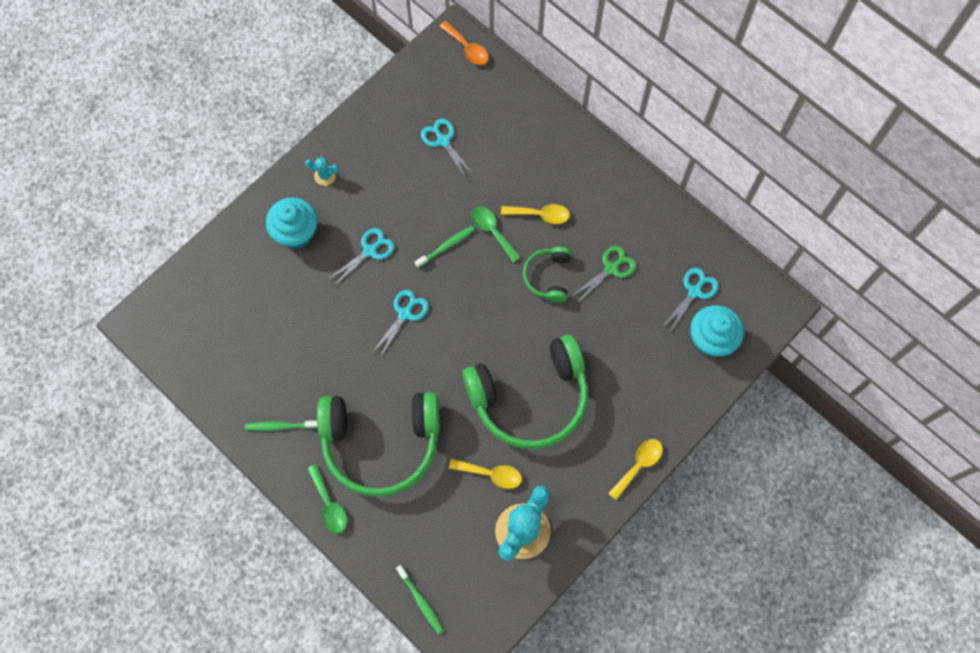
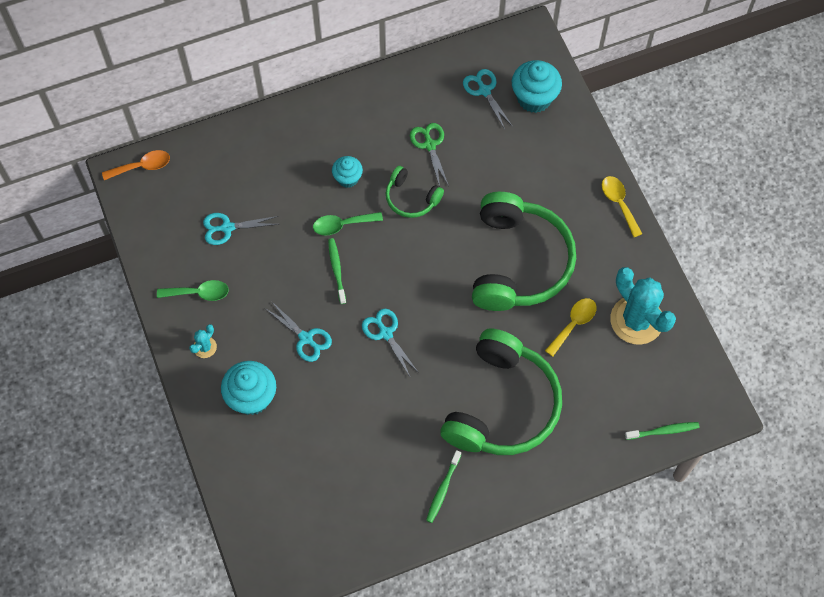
camera: 65 degrees left, 5 degrees down
(329, 504) = (539, 475): green spoon -> green spoon (199, 293)
(369, 251) = (306, 338): turquoise scissors -> turquoise scissors turned 150 degrees clockwise
(540, 215) = (347, 178): yellow spoon -> turquoise cupcake

